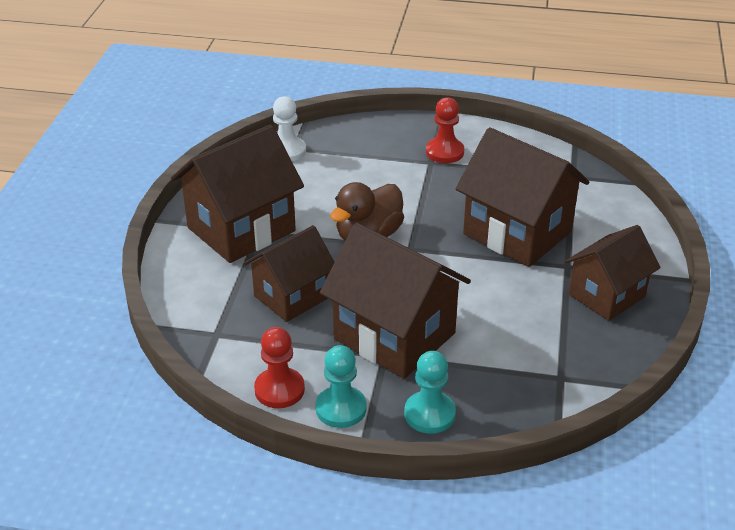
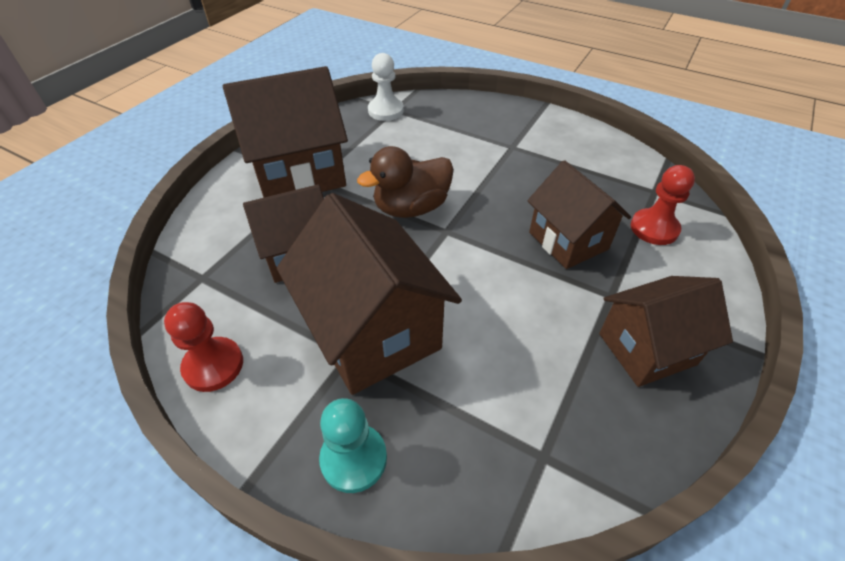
camera: 20 degrees right, 10 degrees up
(341, 408) = (259, 414): turquoise pawn -> none
(444, 152) = (530, 140): red pawn -> red pawn (654, 228)
(517, 233) = (568, 241): brown house -> brown house, size x0.65

